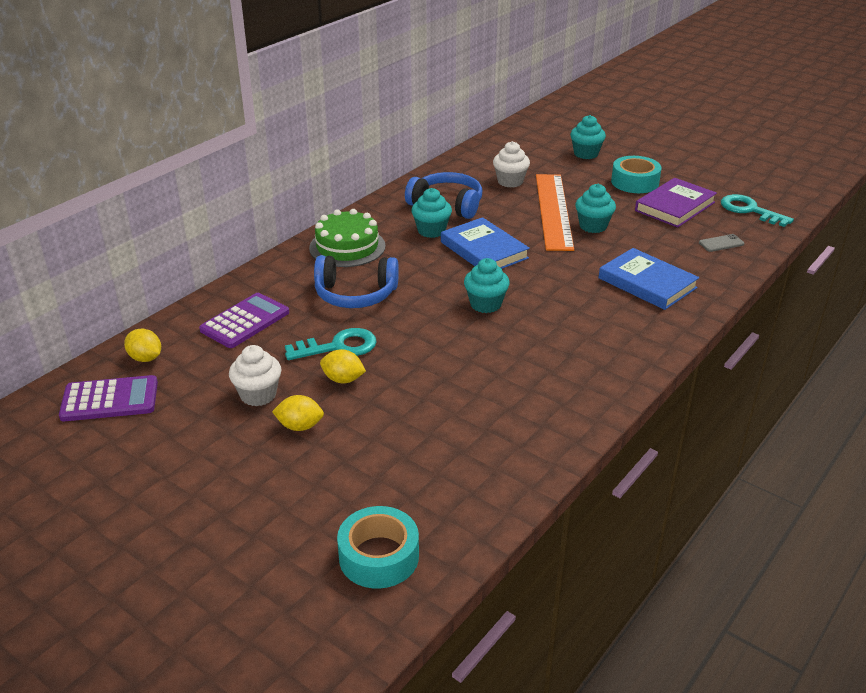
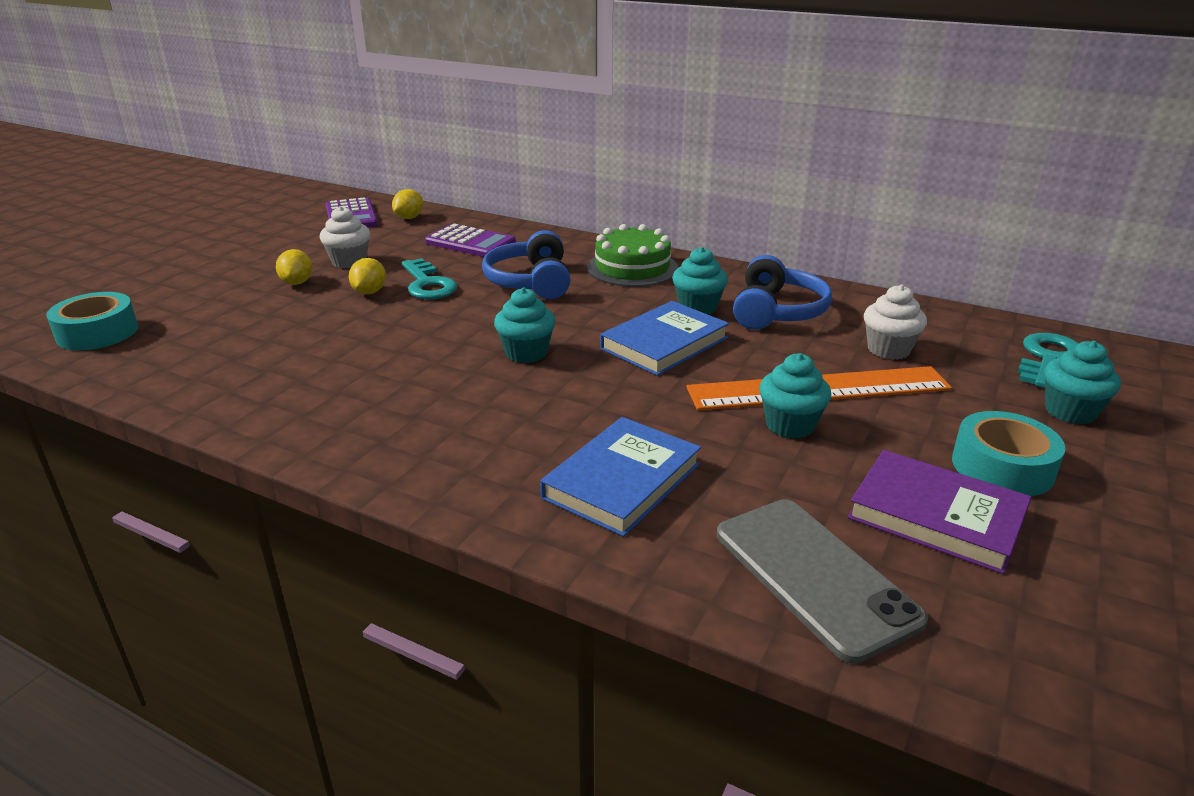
camera: 80 degrees right, 5 degrees down
(721, 243) = (814, 576): grey phone -> grey phone, size x2.32
(749, 210) = (1009, 631): turquoise key -> turquoise key (1047, 358)

